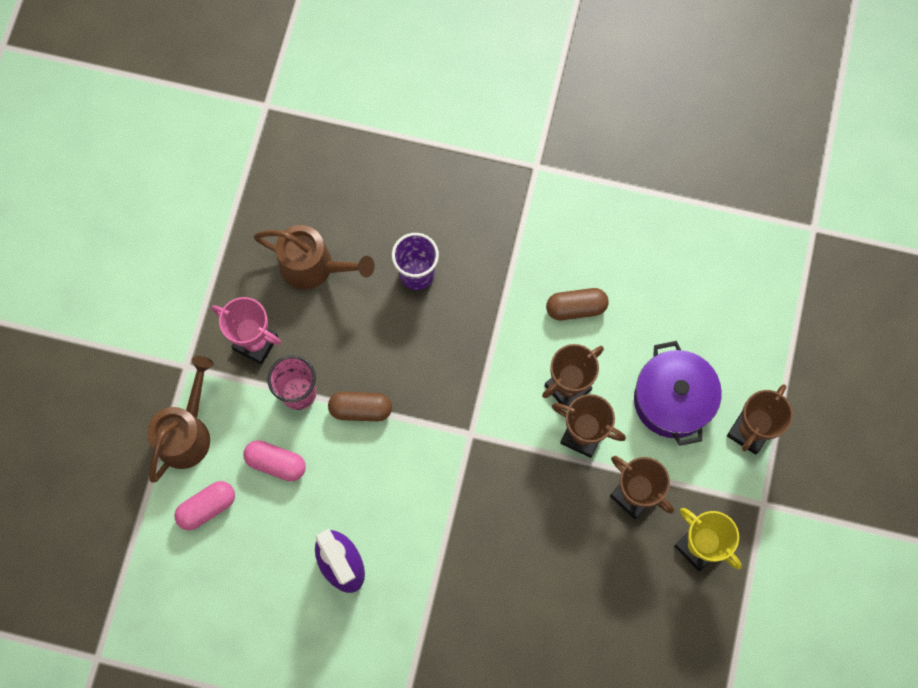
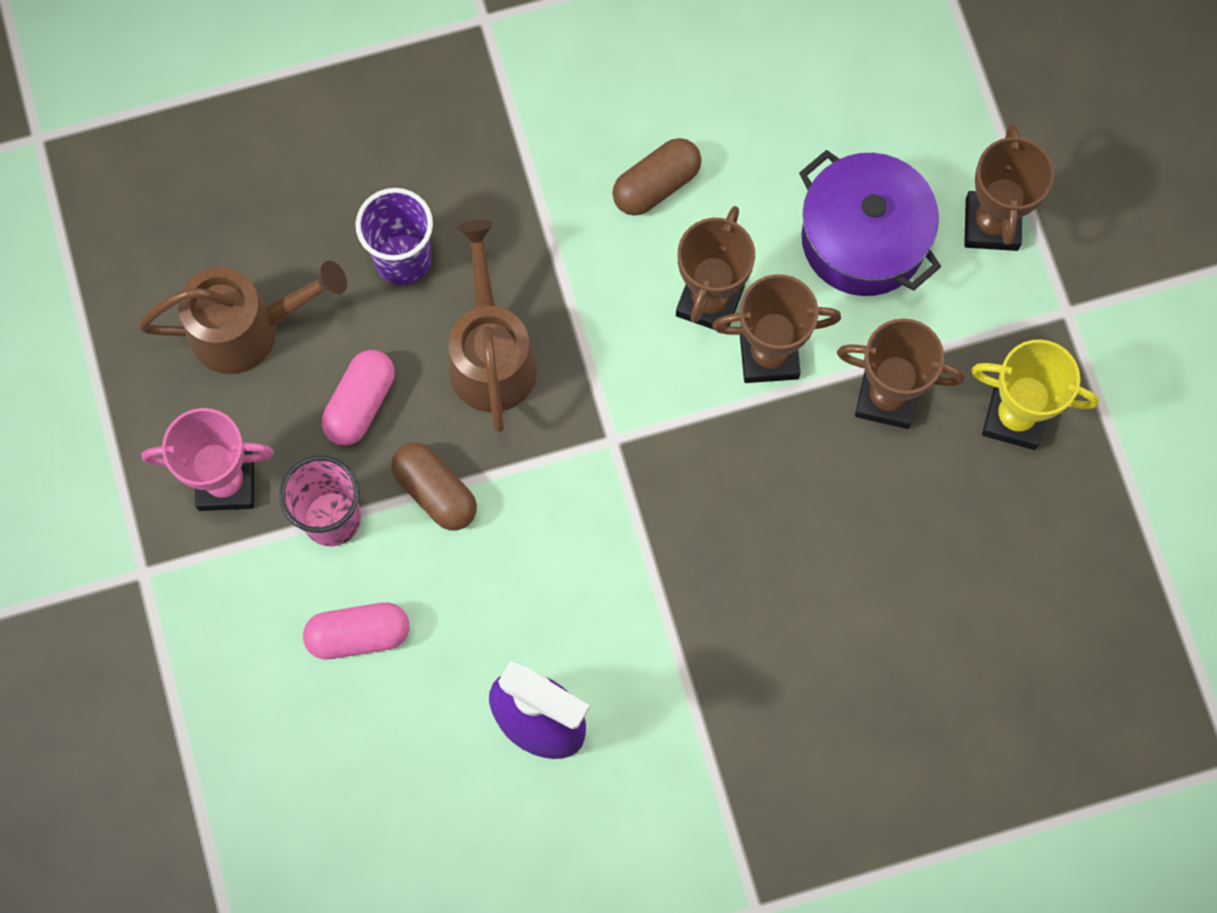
camera: 30 degrees left, 0 degrees up
(187, 432) = (201, 664): brown watering can -> brown watering can (491, 354)
(207, 507) = (295, 754): pink capsule -> pink capsule (360, 404)
(360, 409) = (435, 492): brown capsule -> brown capsule turned 75 degrees clockwise

